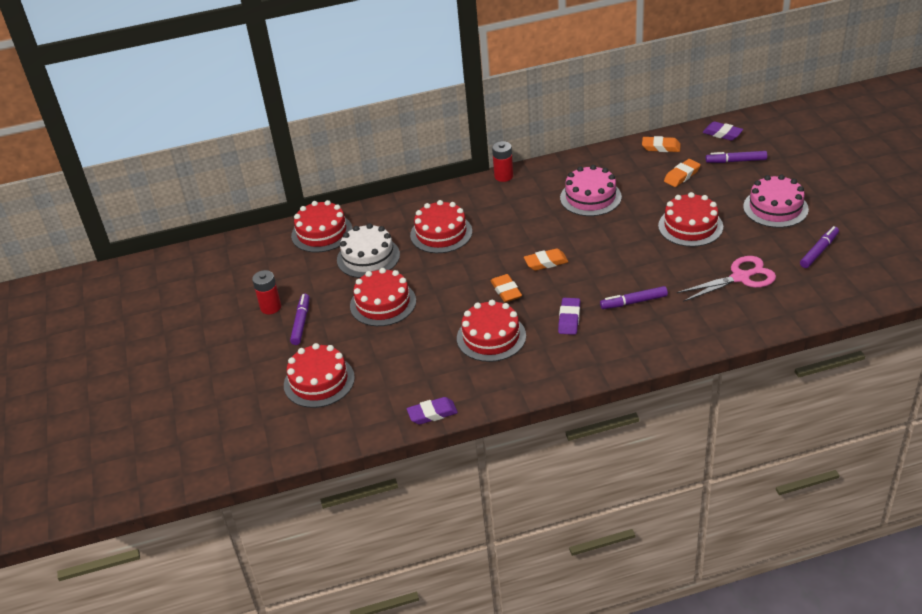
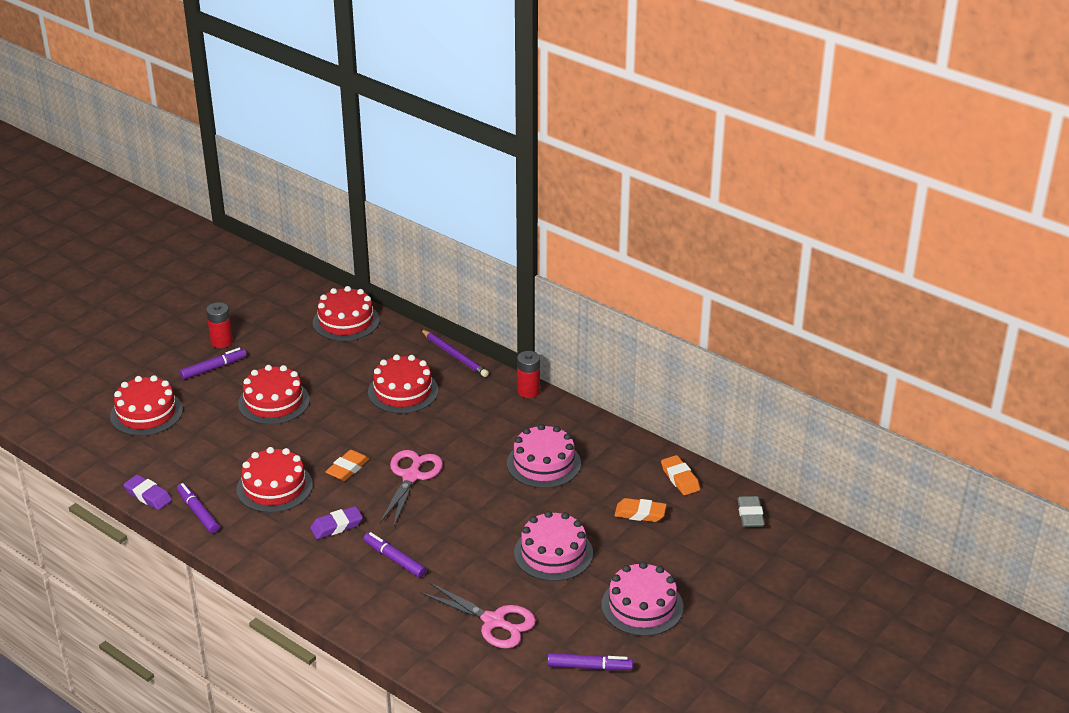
camera: 50 degrees right, 5 degrees down
(368, 257) = (332, 364): white cake -> none
(425, 195) = (454, 355): none -> purple pencil
(546, 262) = (411, 476): orange eraser -> pink scissors
(690, 226) = (553, 553): red cake -> pink cake
(722, 134) = (750, 515): purple eraser -> grey eraser
(736, 161) = (705, 544): purple marker -> purple marker (198, 512)

